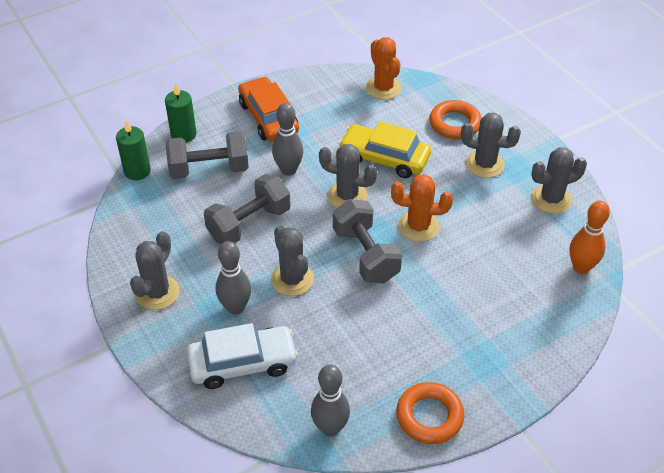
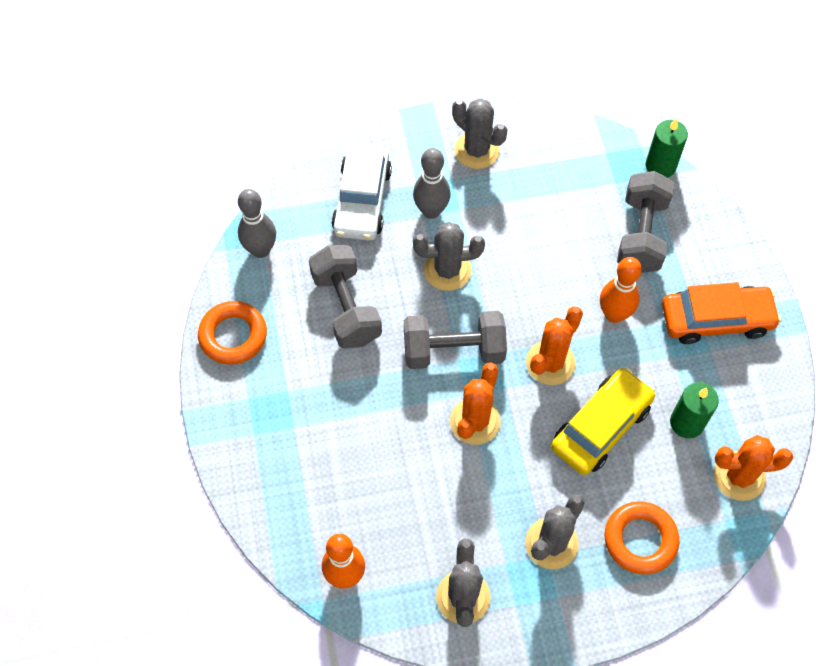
camera: 110 degrees right, 15 degrees up
(183, 134) = (710, 223): green candle -> green candle (686, 423)
(249, 224) = (541, 252): grey dumbbell -> grey dumbbell (346, 308)
(288, 170) = (614, 314): grey bowling pin -> orange bowling pin
(347, 196) = (550, 363): grey cactus -> orange cactus

